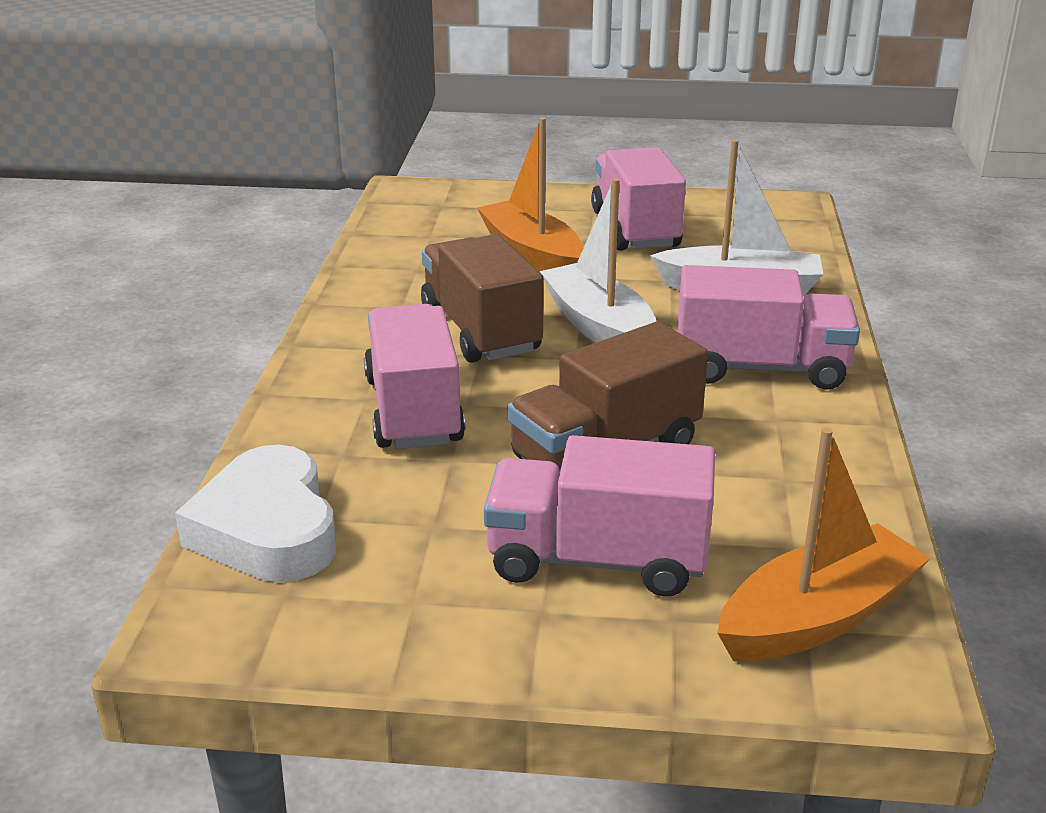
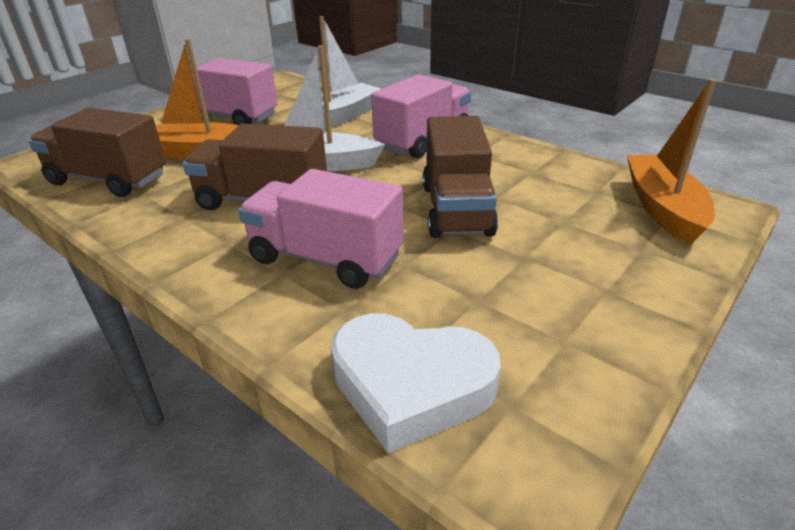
camera: 55 degrees left, 5 degrees up
(421, 240) = (108, 180): none -> brown truck
(597, 560) = (566, 252): pink truck -> none

